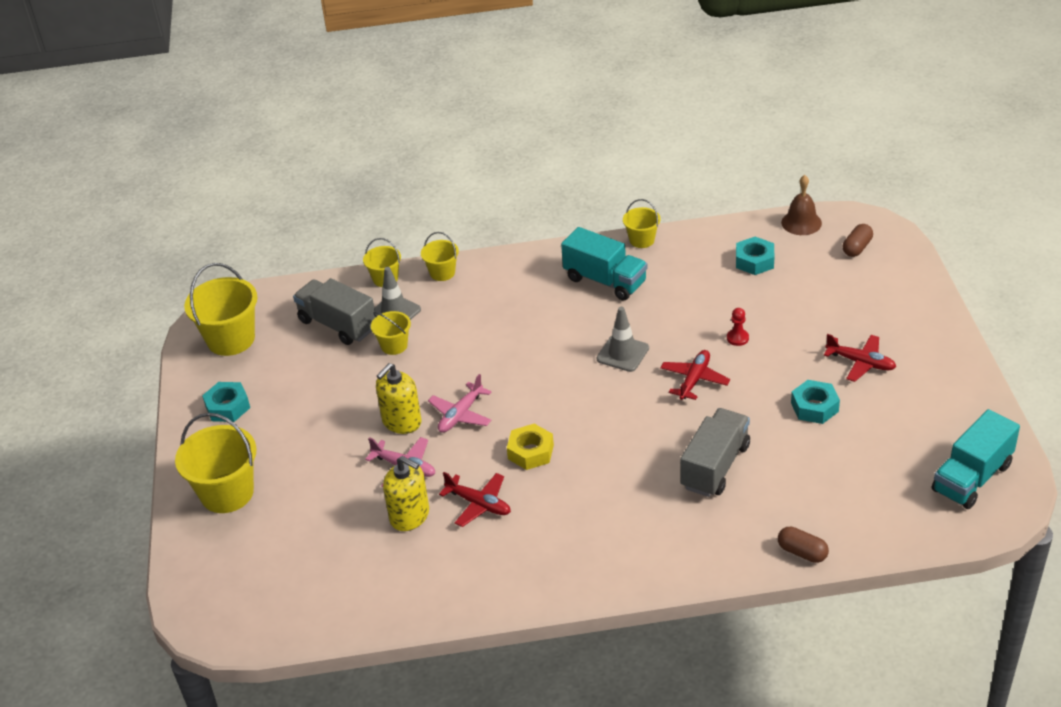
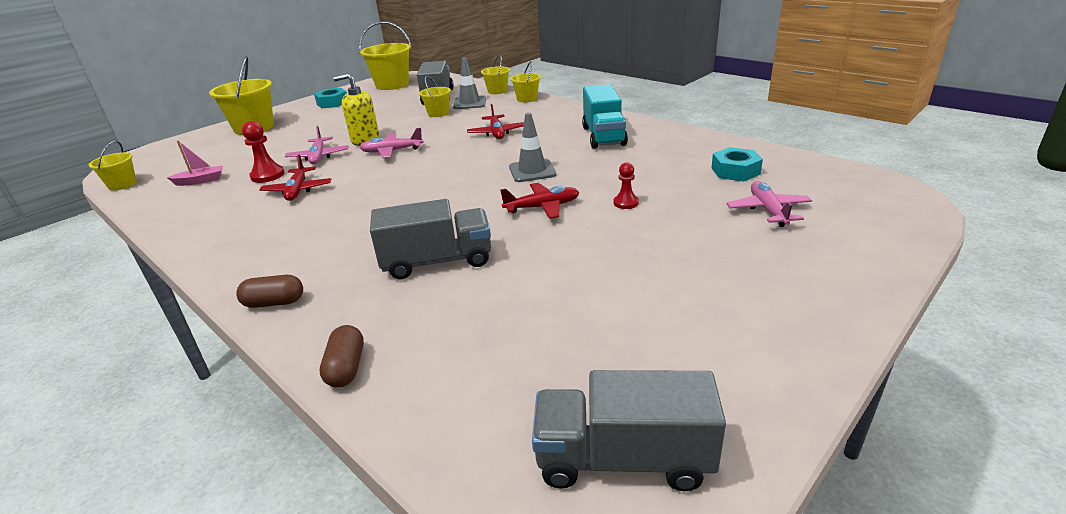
camera: 50 degrees right, 10 degrees down
(358, 568) = (200, 181): none -> pink boat
(410, 516) = (267, 175): yellow soap dispenser -> red pawn
(530, 452) = (375, 184): yellow nut -> none
(642, 240) = (671, 129): yellow bucket -> yellow bucket (122, 185)
(801, 222) = (826, 168): brown bell -> none
(814, 407) = (591, 277): turquoise nut -> none
(823, 287) = (768, 210): none -> pink plane
(857, 248) = (856, 203): brown capsule -> brown capsule (274, 303)
(861, 363) = (700, 275): red plane -> red plane (497, 133)
(972, 478) = (623, 459): turquoise truck -> grey truck

